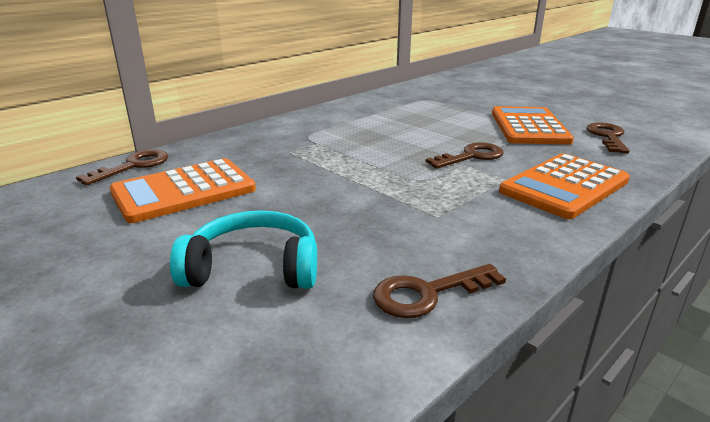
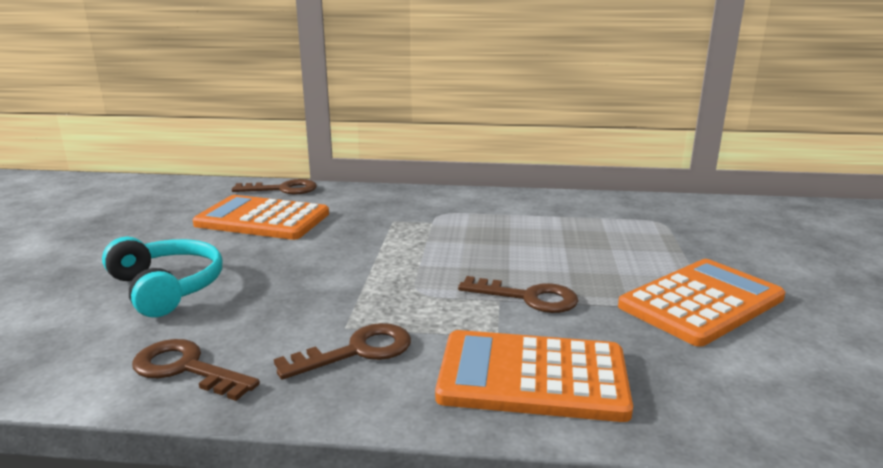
camera: 50 degrees right, 5 degrees down
(607, 137) = (789, 367): brown key -> brown key (357, 351)

